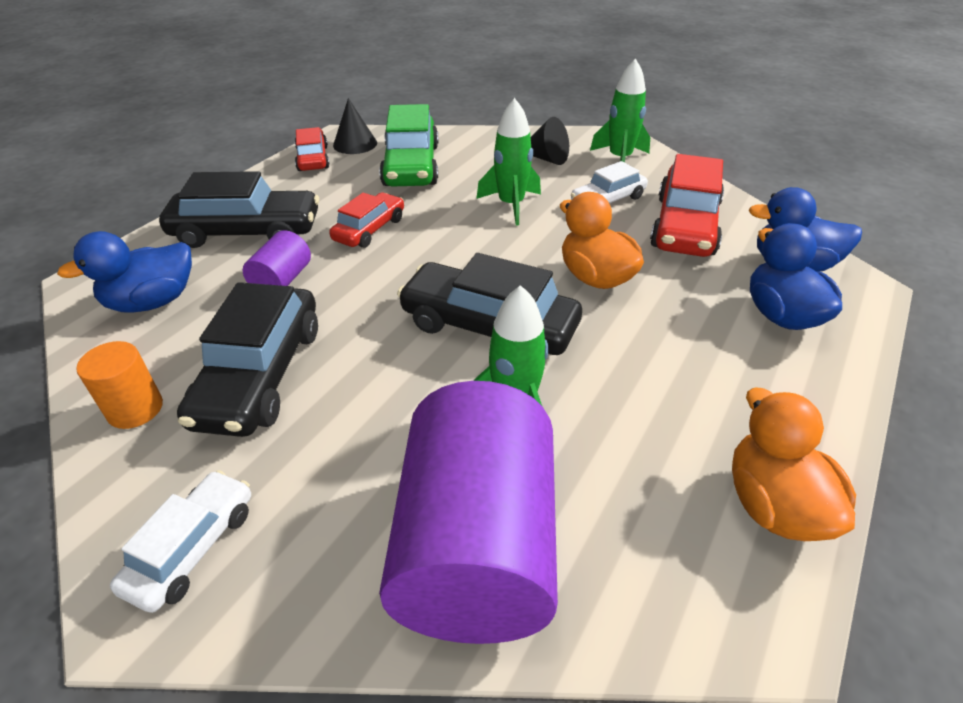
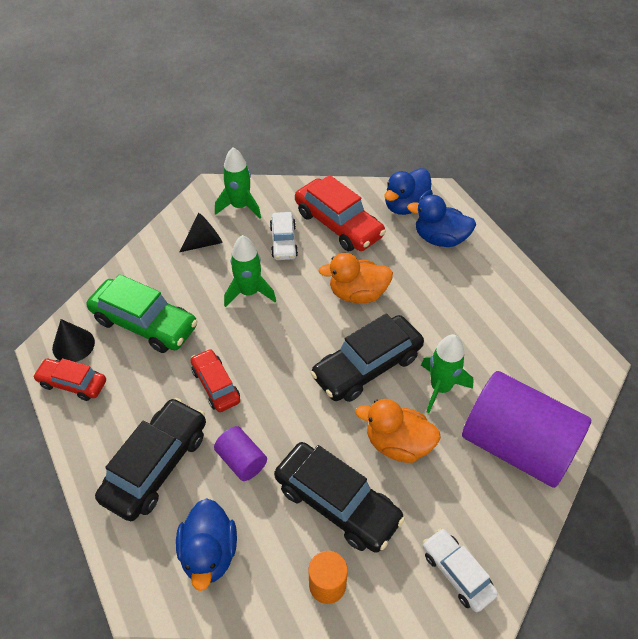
camera: 60 degrees left, 10 degrees up
(774, 505) = (547, 324): orange duck -> orange duck (398, 444)

